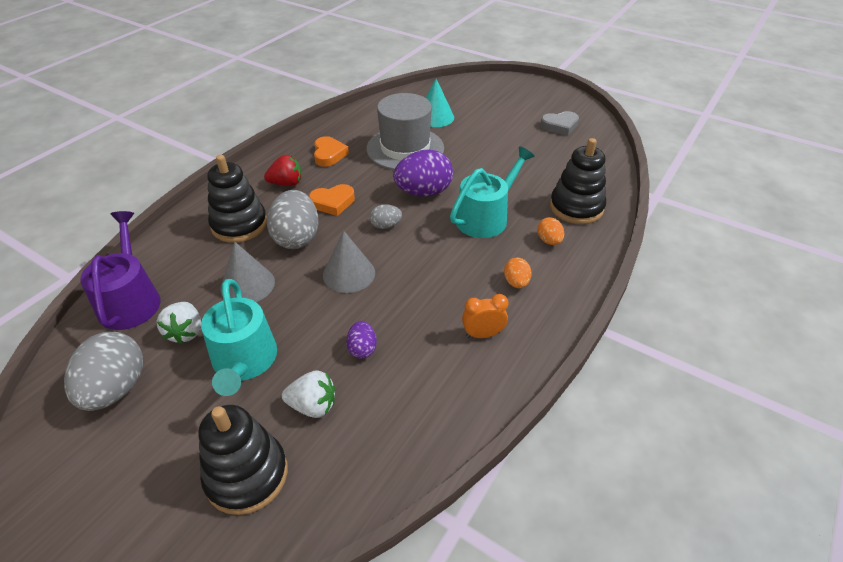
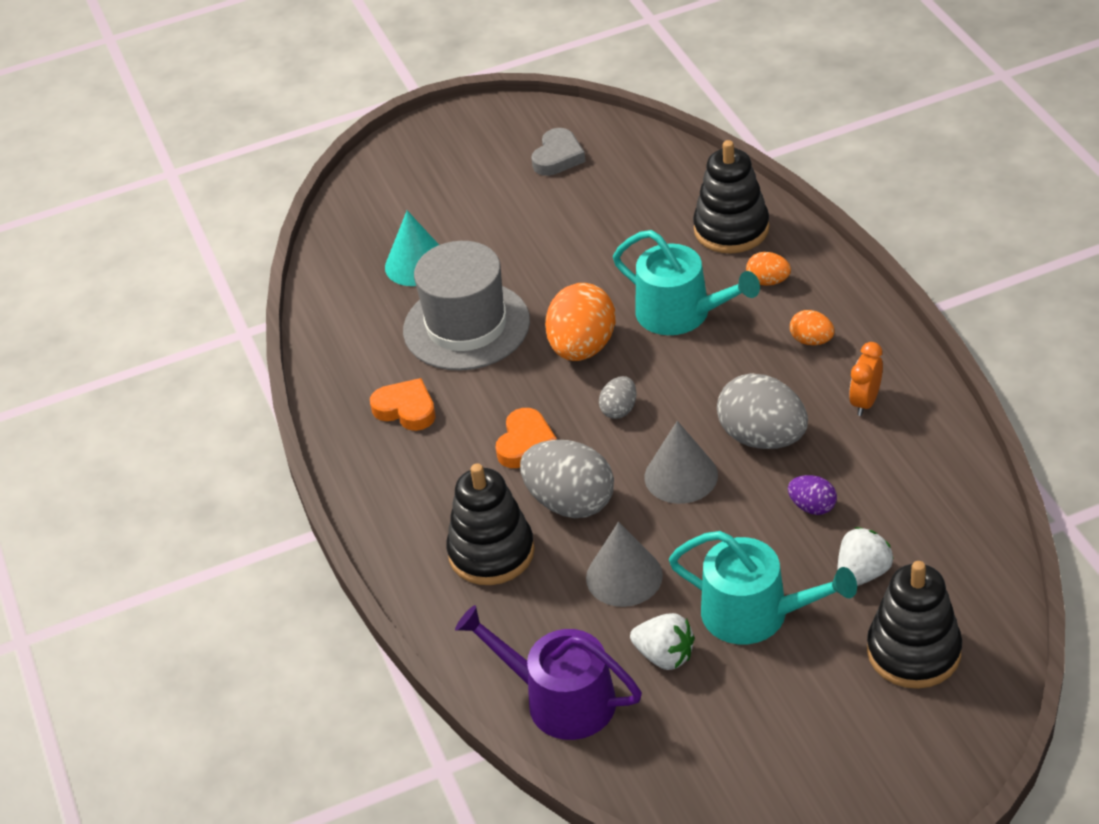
camera: 50 degrees left, 0 degrees up
(116, 389) = (713, 740): grey egg -> grey egg (762, 438)
(286, 183) = (437, 476): red strawberry -> none
(423, 192) = (582, 348): purple egg -> orange egg
(486, 217) = (681, 313): turquoise watering can -> turquoise watering can turned 135 degrees clockwise

